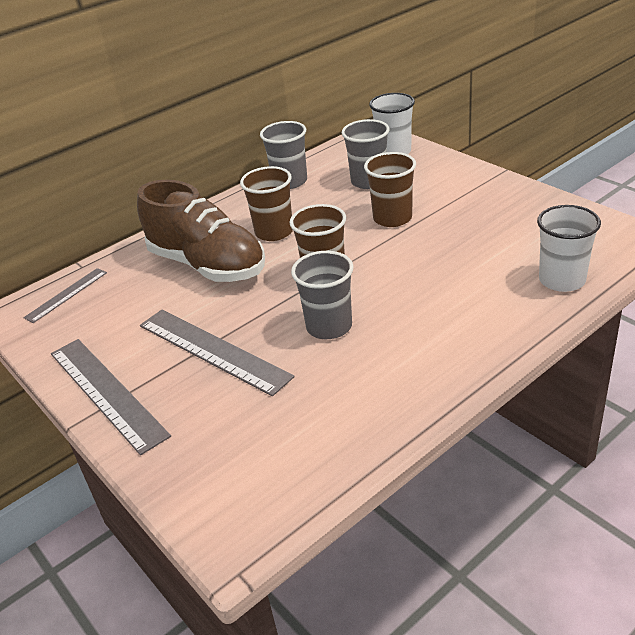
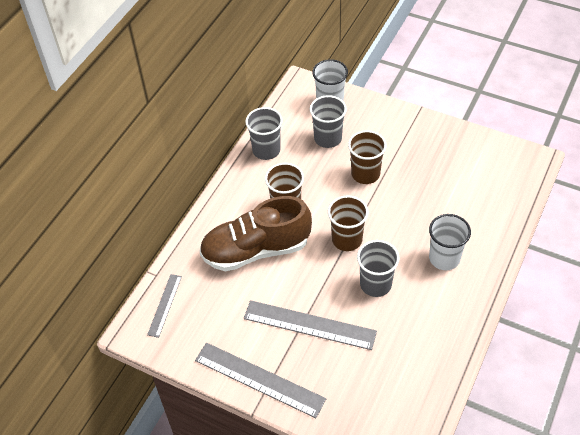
camera: 25 degrees left, 15 degrees up
(207, 265) = (256, 250): brown shoe -> brown shoe turned 150 degrees clockwise
(562, 280) = (502, 208): white cup -> white cup (444, 258)

